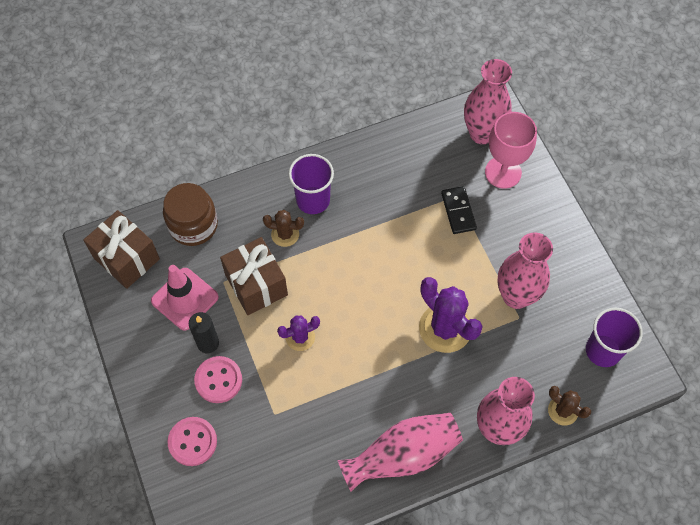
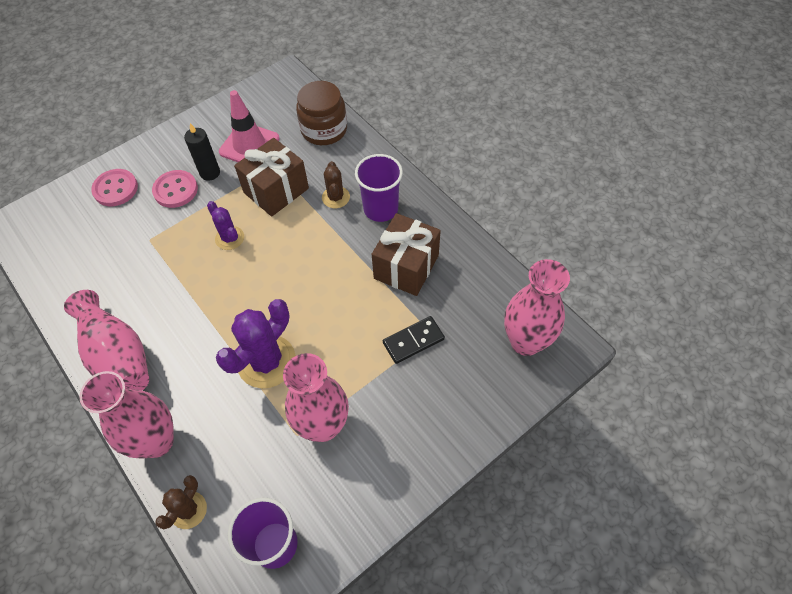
camera: 75 degrees right, 5 degrees down
(126, 258) = (278, 97): brown gift -> brown gift (406, 267)
(503, 172) = (482, 376): pink goblet -> none

